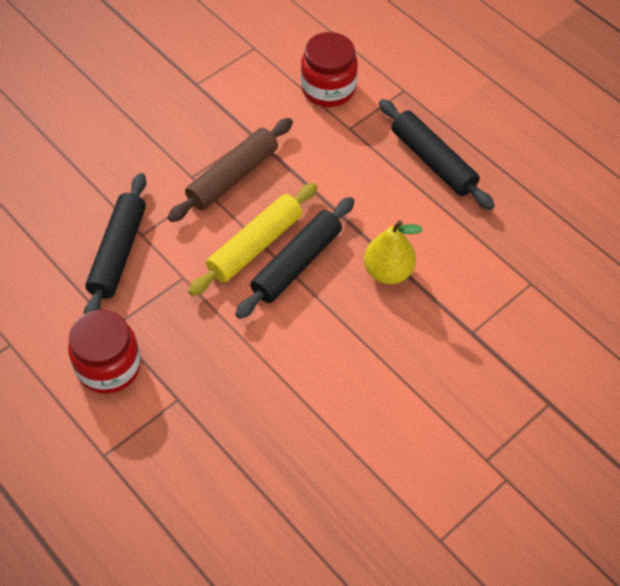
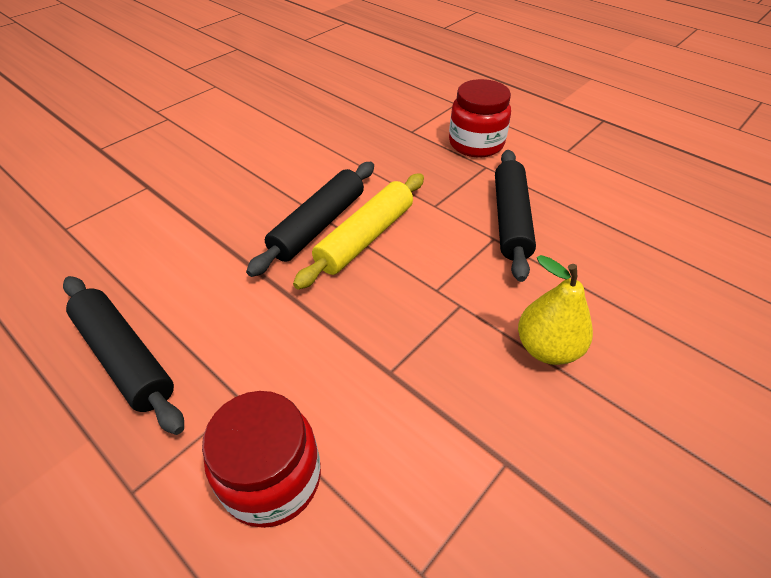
camera: 175 degrees right, 10 degrees down
(232, 177) = (407, 309): brown rolling pin -> none
(388, 271) = (219, 226): yellow pear -> yellow pear (547, 348)

